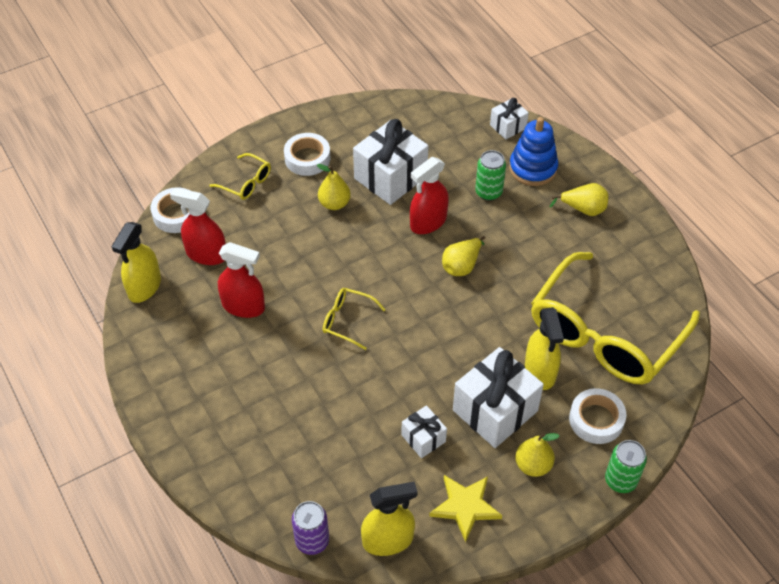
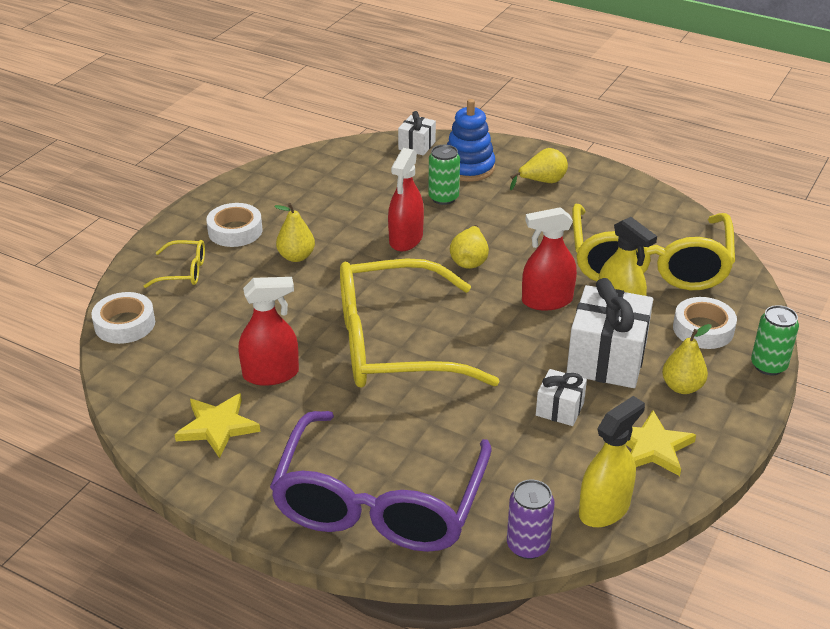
camera: 30 degrees left, 15 degrees down
(144, 287) = (139, 400): yellow spray bottle -> none
(179, 335) = (217, 427): none -> yellow star
(206, 254) = (189, 346): red spray bottle -> red spray bottle (547, 301)
(241, 452) = (380, 501): none -> purple glasses
(348, 321) = (395, 344): yellow glasses -> yellow glasses, size x2.48
(390, 177) = (336, 218): white gift -> none

